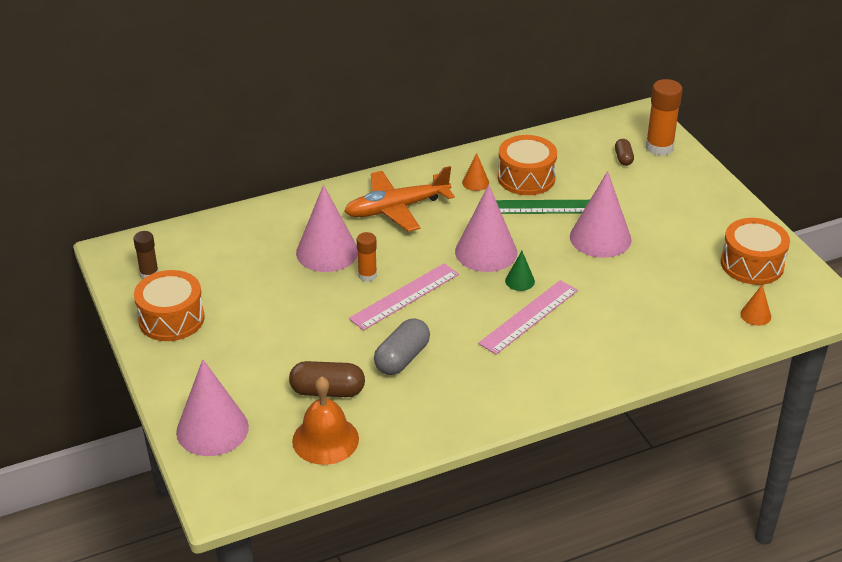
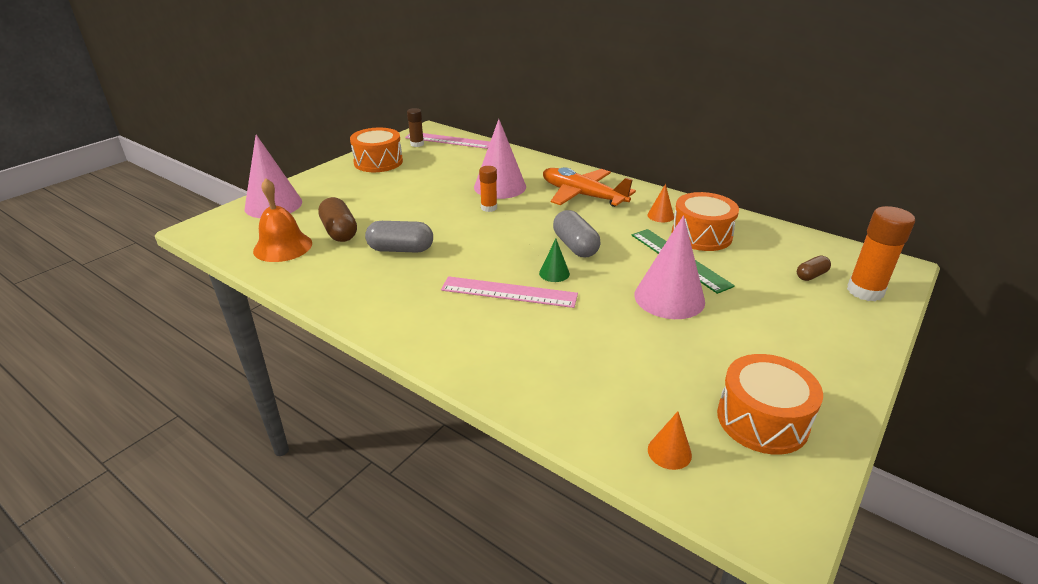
camera: 60 degrees right, 5 degrees down
(404, 296) = (479, 229): pink ruler -> pink ruler (448, 140)
(486, 252) = (575, 246): pink cone -> grey capsule

